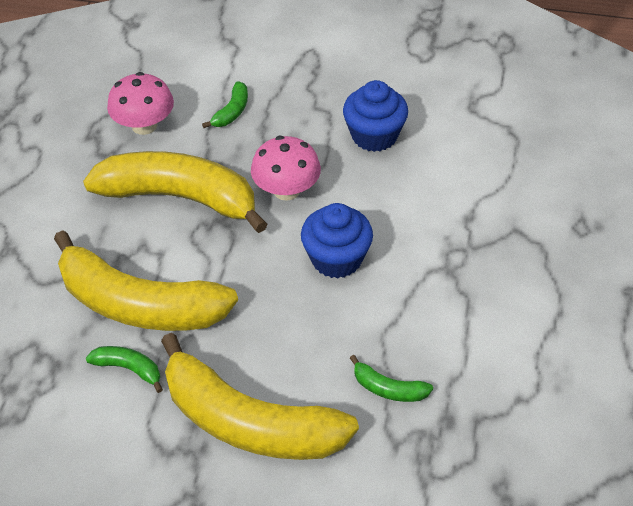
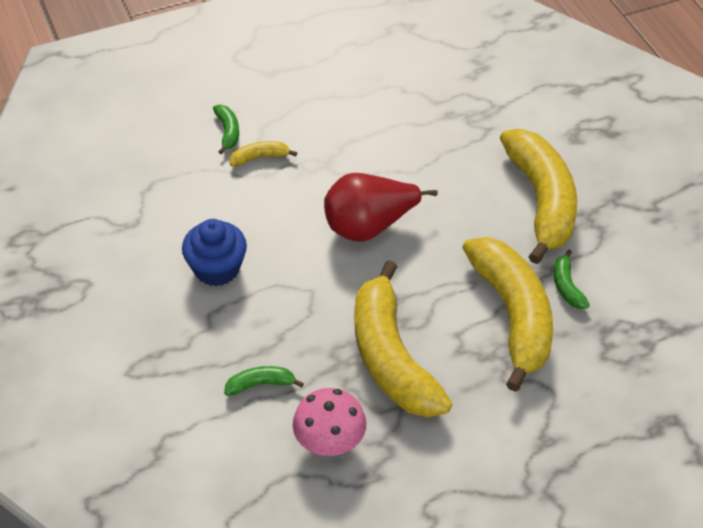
camera: 125 degrees left, 0 degrees up
(286, 190) = (325, 292): pink mushroom -> none
(336, 259) = (369, 226): blue cupcake -> red pear
(388, 388) = (452, 149): green banana -> green banana (228, 132)
(495, 223) = (260, 157): none -> yellow banana

